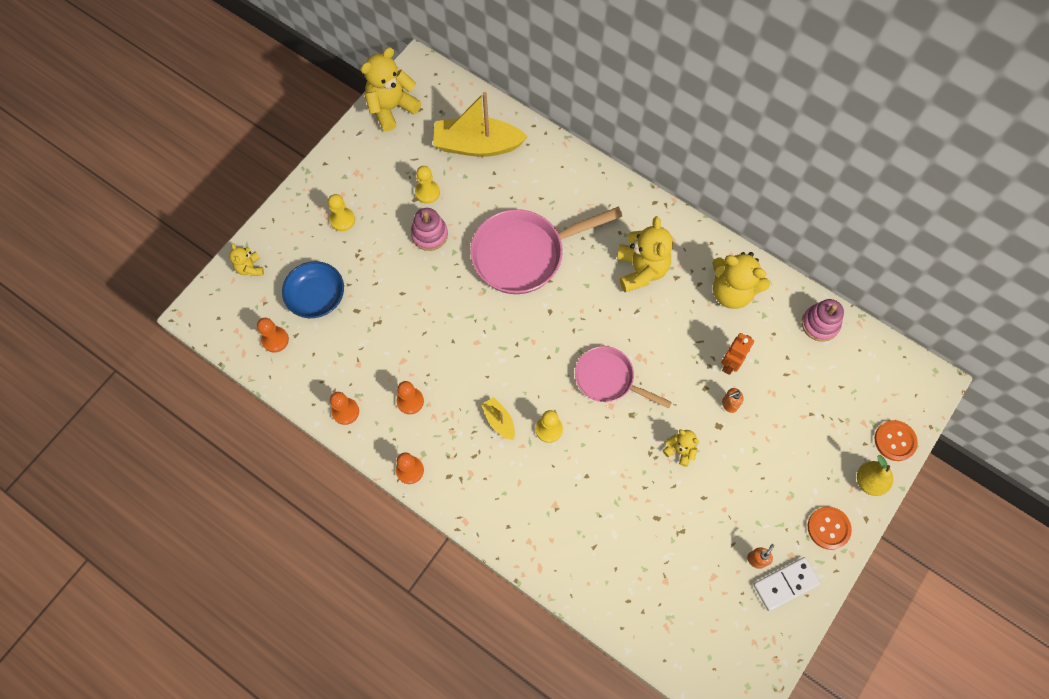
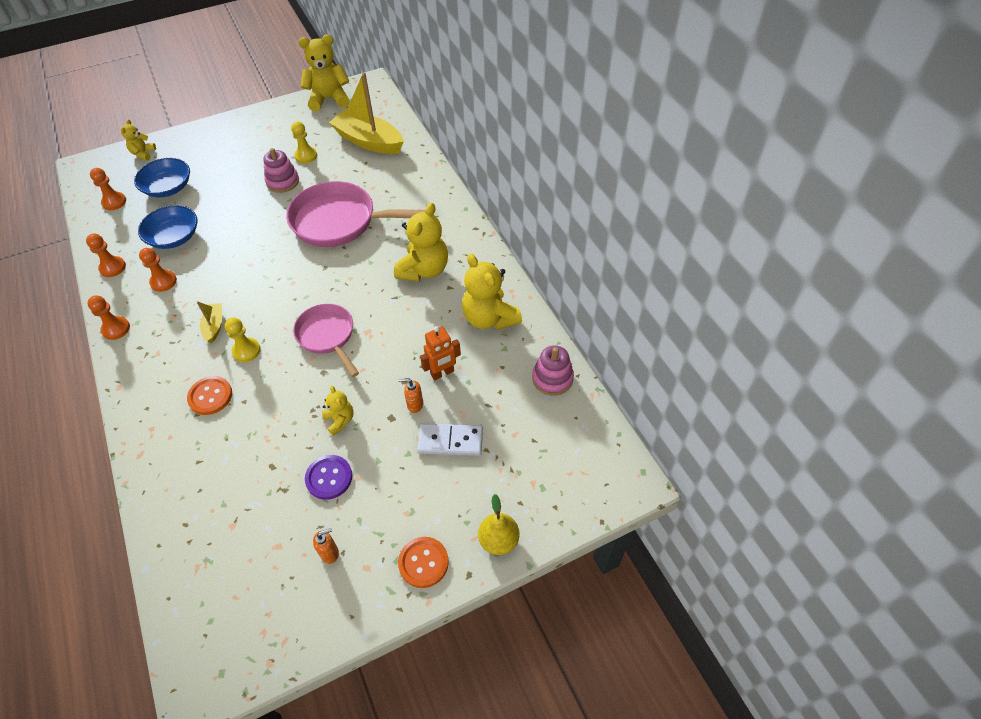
camera: 30 degrees right, 15 degrees down
(342, 220) = (231, 150): yellow pawn -> none
(375, 349) = (174, 237): none -> blue bowl
(709, 502) = (329, 478): none -> purple button
(785, 584) = (339, 593): white domino -> white domino (450, 441)
(895, 441) = (553, 516): orange button -> orange button (210, 396)

